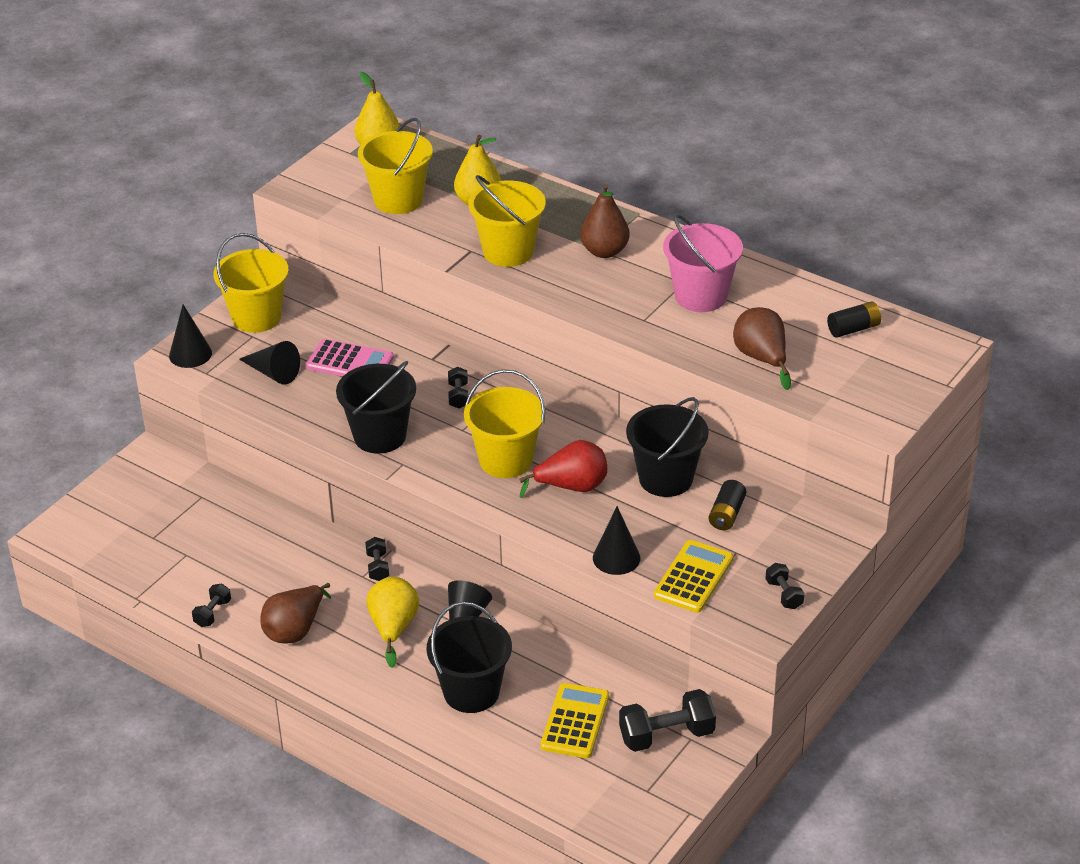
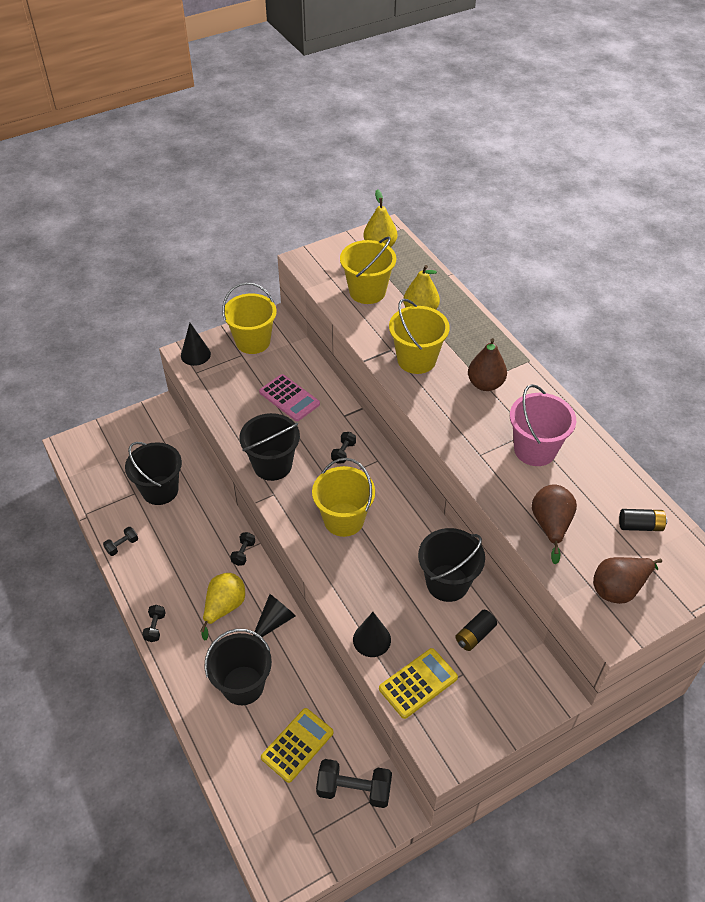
camera: 25 degrees right, 10 degrees up
(219, 540) = (160, 490): none -> black bucket
(273, 373) = (236, 388): black cone -> none
(295, 630) = (163, 581): brown pear -> brown pear (619, 588)
(572, 487) = (376, 562): red pear -> none
(784, 594) = (478, 731): black dumbbell -> black dumbbell (155, 627)

